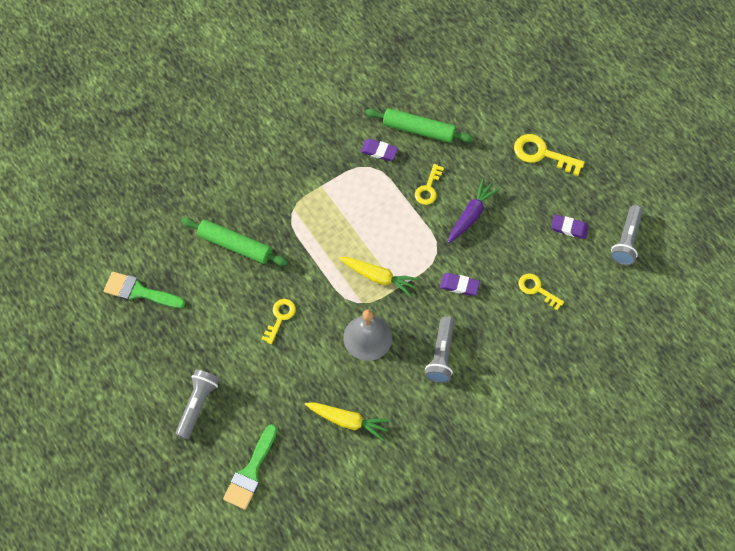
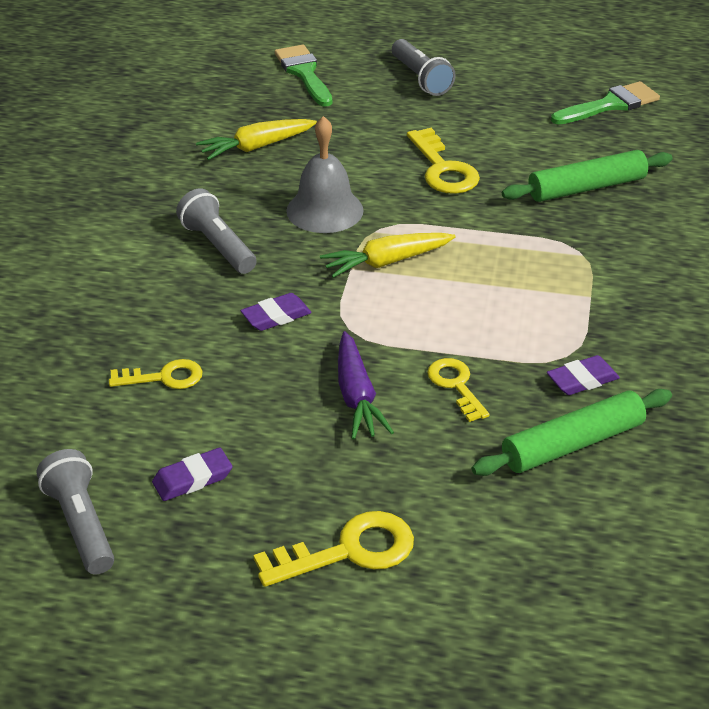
camera: 135 degrees right, 25 degrees down
(280, 317) = (443, 169): yellow key -> yellow key, size x1.53

